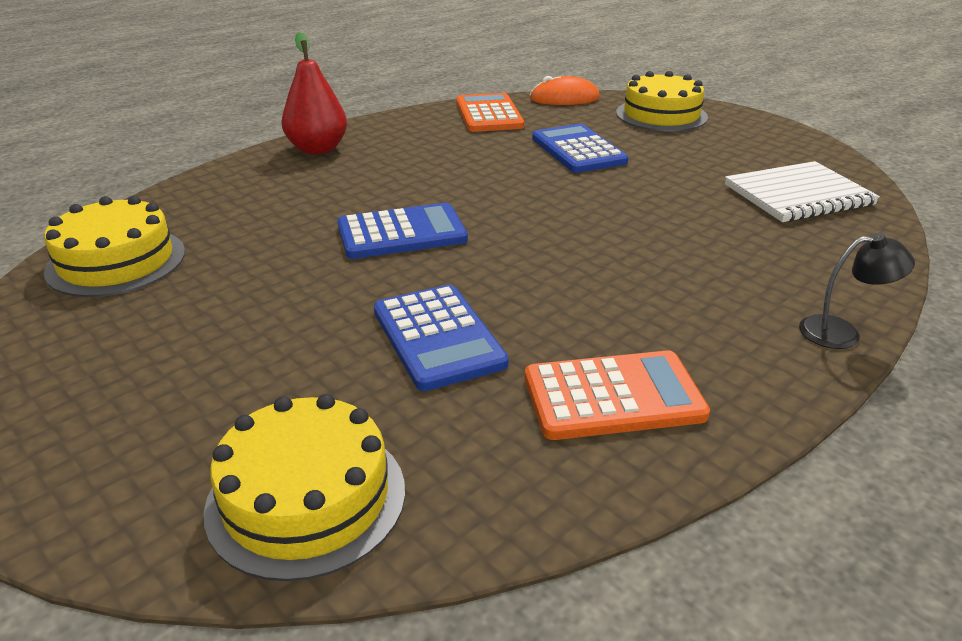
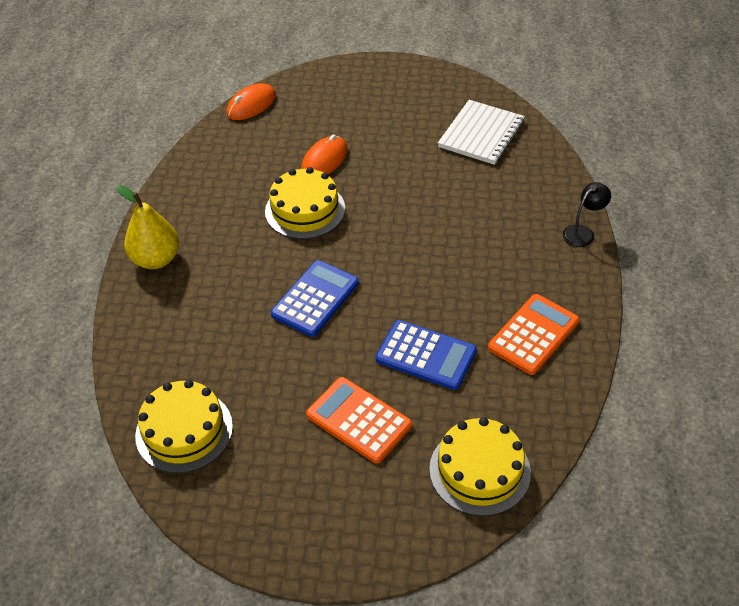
camera: 40 degrees left, 15 degrees up
(318, 149) = (156, 259): red pear -> yellow pear
(488, 114) = (222, 153): orange calculator -> orange calculator (358, 420)
(578, 150) = (324, 160): blue calculator -> orange mouse
(661, 115) = (334, 91): yellow cake -> yellow cake (305, 210)

